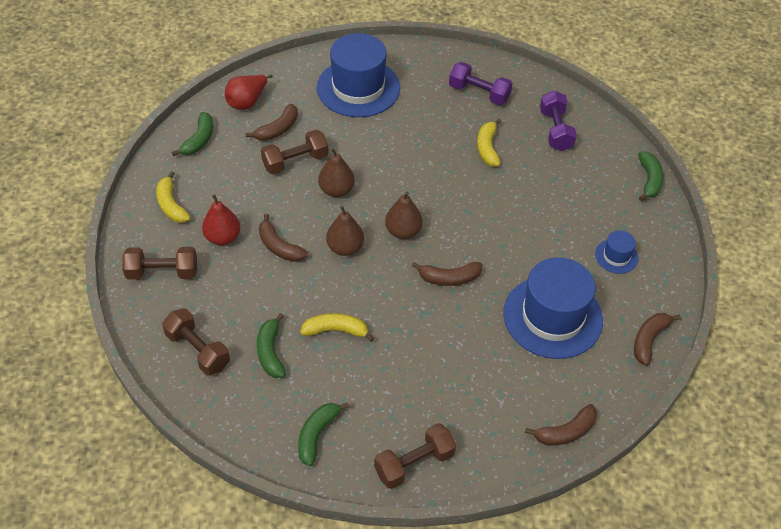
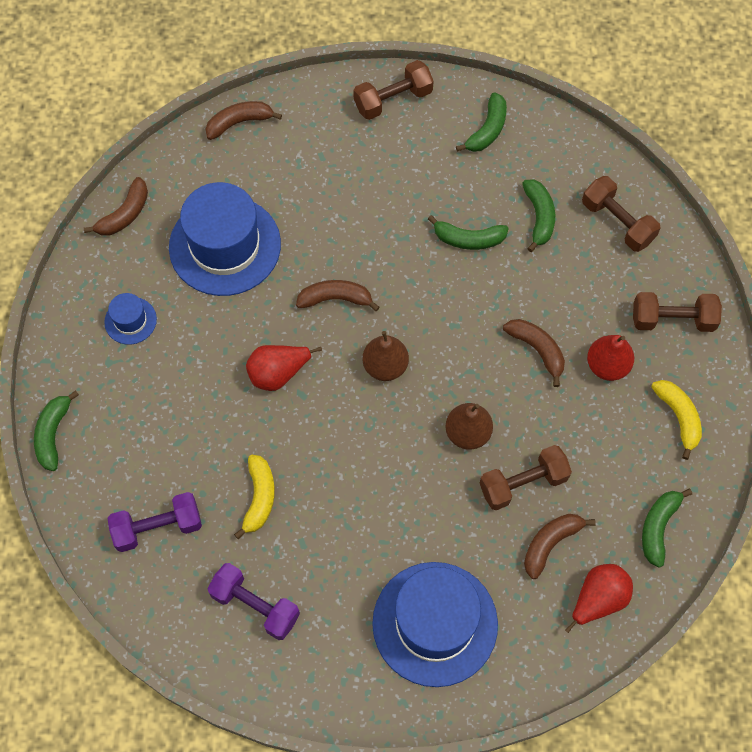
camera: 175 degrees left, 15 degrees up
(336, 330) = (468, 239): yellow banana -> green banana
(345, 248) = (457, 345): brown pear -> none
(488, 224) = (278, 373): none -> red pear
(555, 130) = (158, 527): purple dumbbell -> purple dumbbell turned 75 degrees clockwise

